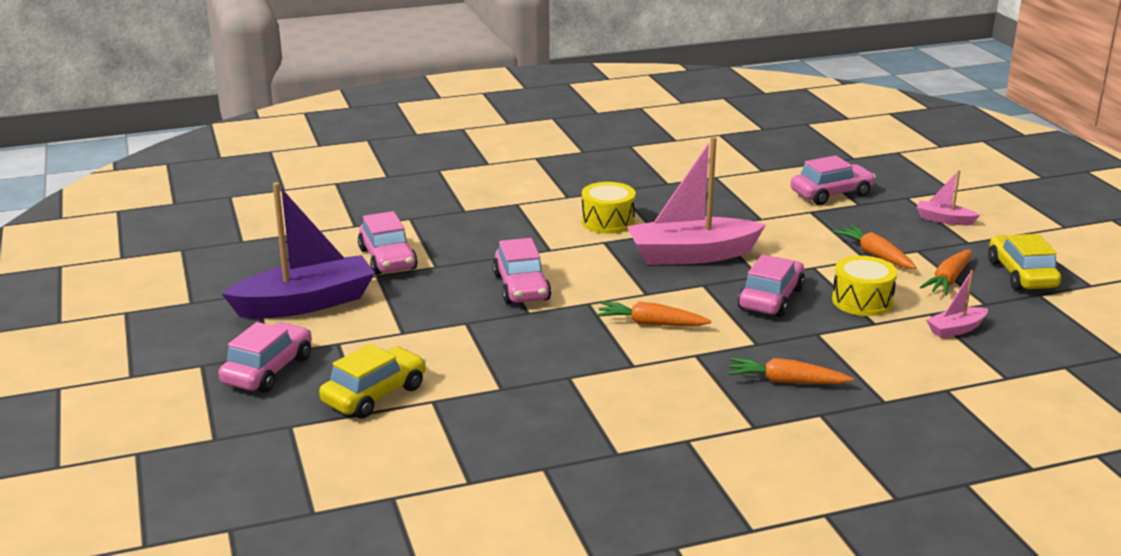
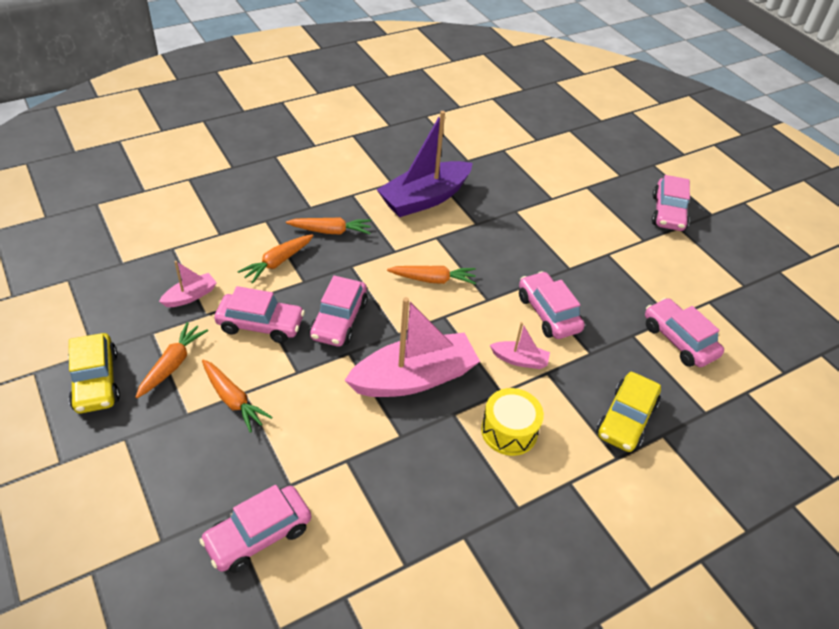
camera: 165 degrees right, 20 degrees up
(305, 303) = (698, 277): purple boat -> purple boat (424, 198)
(374, 395) = (589, 199): yellow car -> yellow car (626, 419)
(855, 353) = (277, 262): none -> orange carrot
(862, 301) = (260, 325): yellow drum -> pink car
(944, 220) = (134, 485): pink boat -> pink boat (519, 360)

